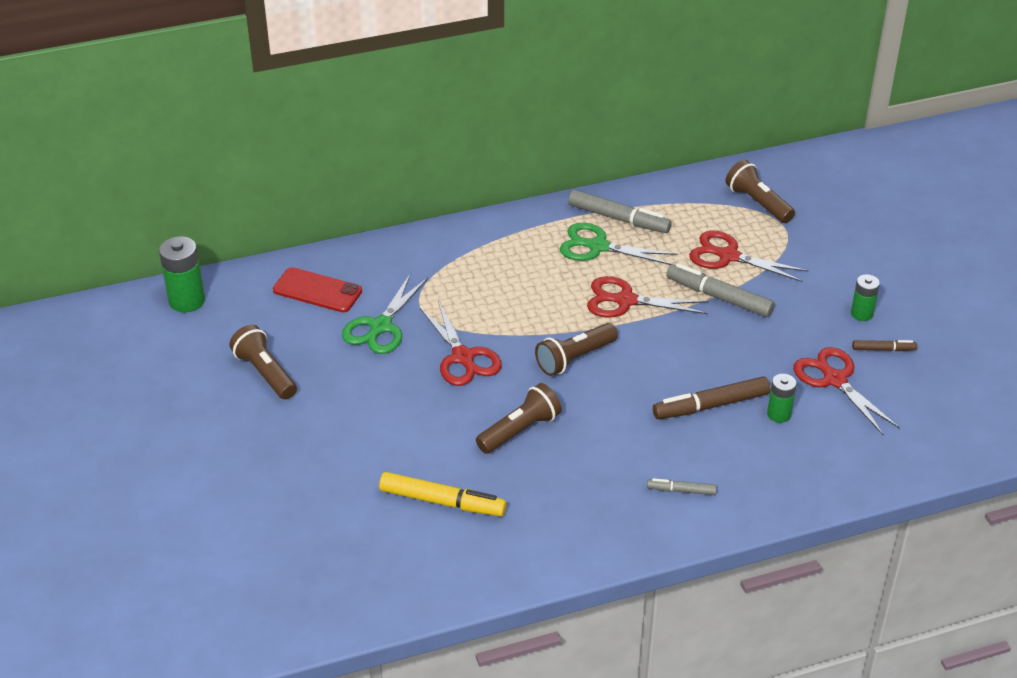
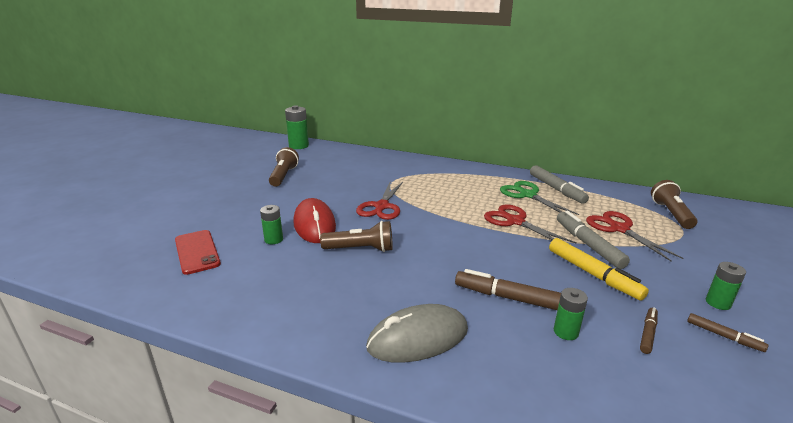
camera: 40 degrees right, 15 degrees down
(317, 290) = (354, 161): red phone -> red phone (197, 252)
(380, 327) = (360, 181): green scissors -> none
(413, 473) = (273, 239): none -> green battery
(427, 428) = (314, 225): none -> red mouse
(442, 501) = (264, 259): yellow marker -> yellow marker (593, 274)
(574, 358) = (445, 233): brown flashlight -> none
(681, 491) = (418, 338): grey marker -> grey mouse
(834, 379) = (647, 333): red scissors -> brown marker

